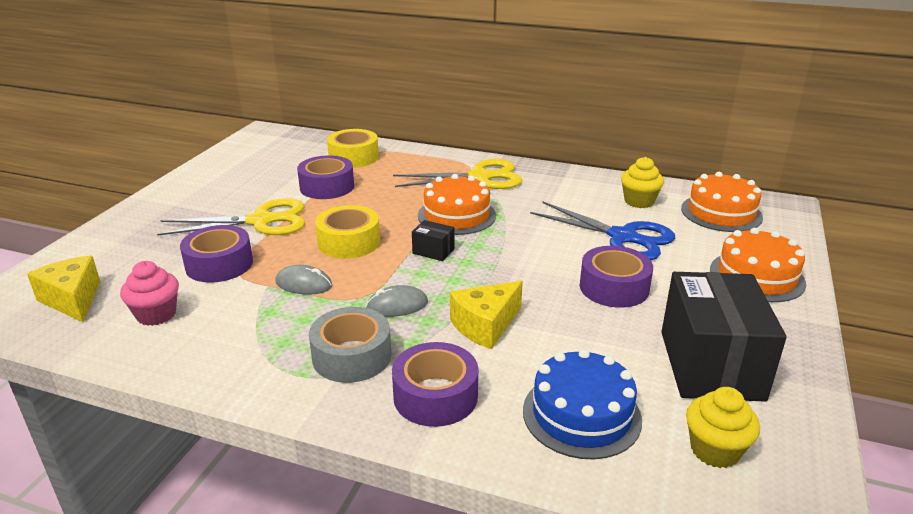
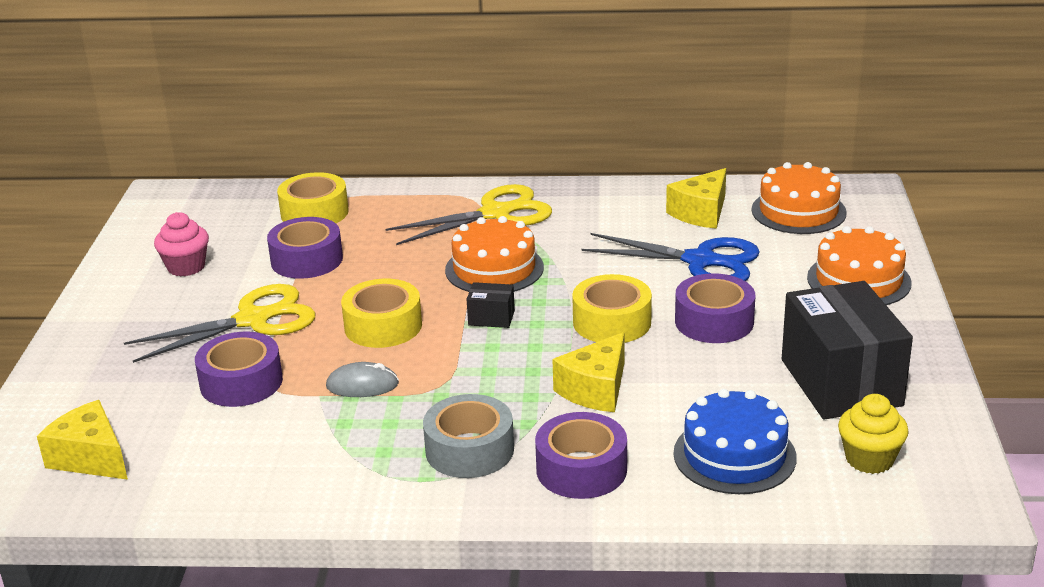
camera: 15 degrees left, 0 degrees up
(156, 314) = (210, 453): pink cupcake -> pink cupcake (186, 267)
(397, 305) = (486, 387): grey mouse -> none
(527, 272) = (612, 322): none -> yellow tape
(639, 201) = (701, 213): yellow cupcake -> yellow cheese

